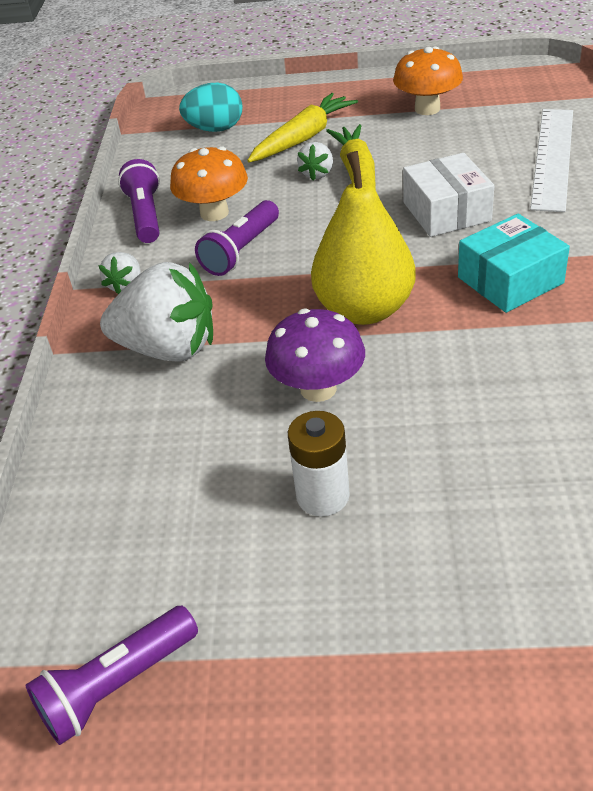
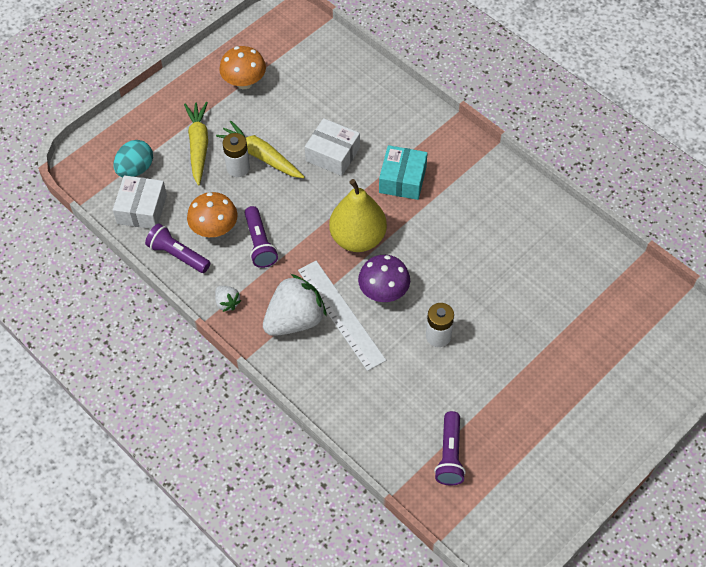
camera: 50 degrees left, 15 degrees up
(172, 162) = (142, 209): none -> white box
(317, 174) = (238, 168): white strawberry -> white battery
(552, 157) = (347, 85): white ruler -> white ruler (340, 314)

